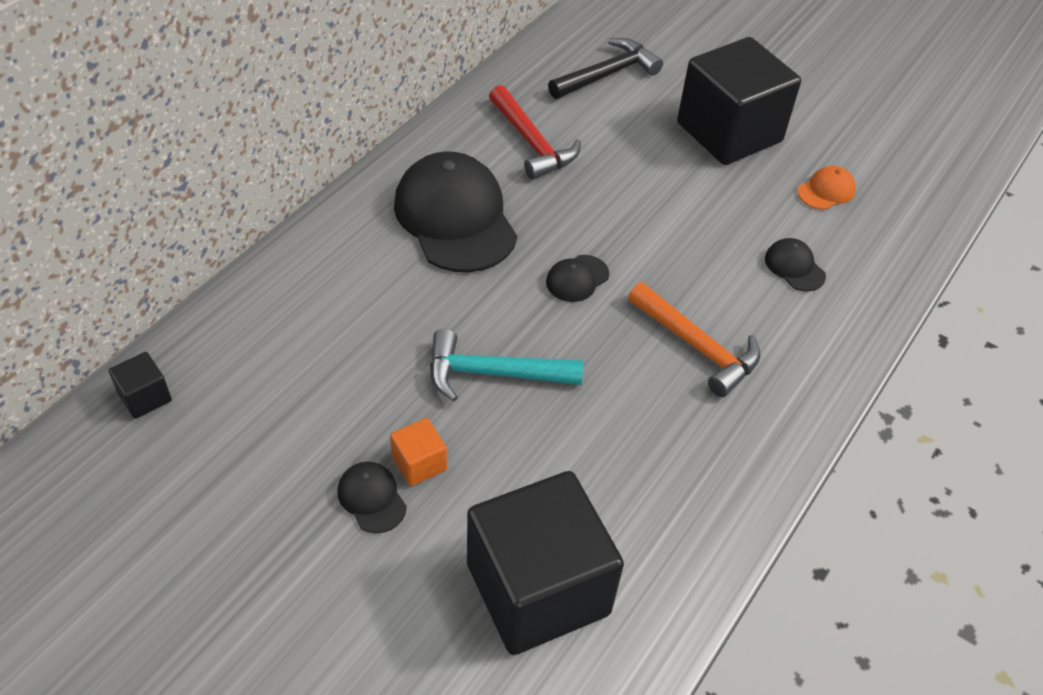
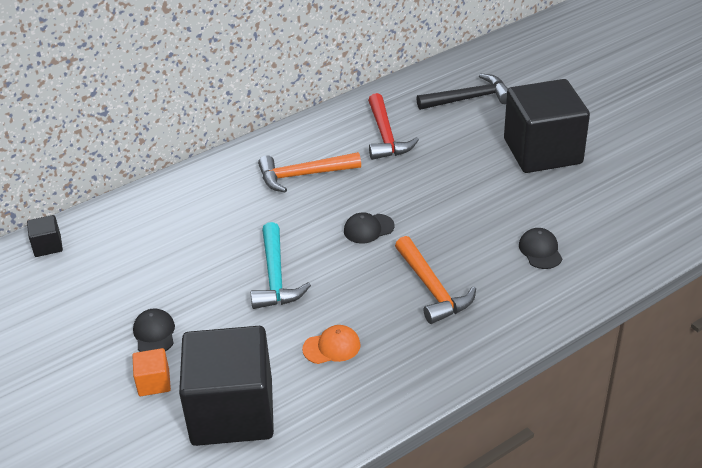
camera: 25 degrees right, 10 degrees down
(419, 463) = (196, 320): orange cube -> orange cube (154, 382)
(455, 217) = (303, 175): black cap -> orange hammer
(493, 373) = (275, 277): turquoise hammer -> turquoise hammer turned 120 degrees counterclockwise
(826, 191) = (598, 203): orange cap -> orange cap (332, 347)

